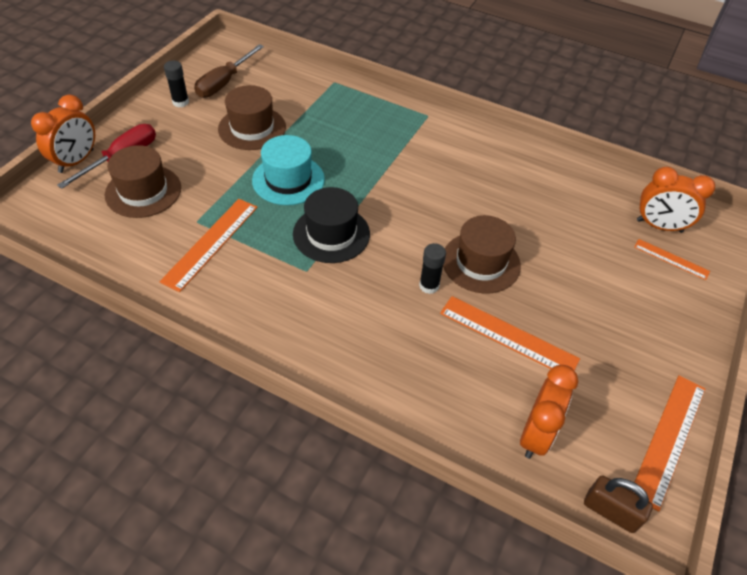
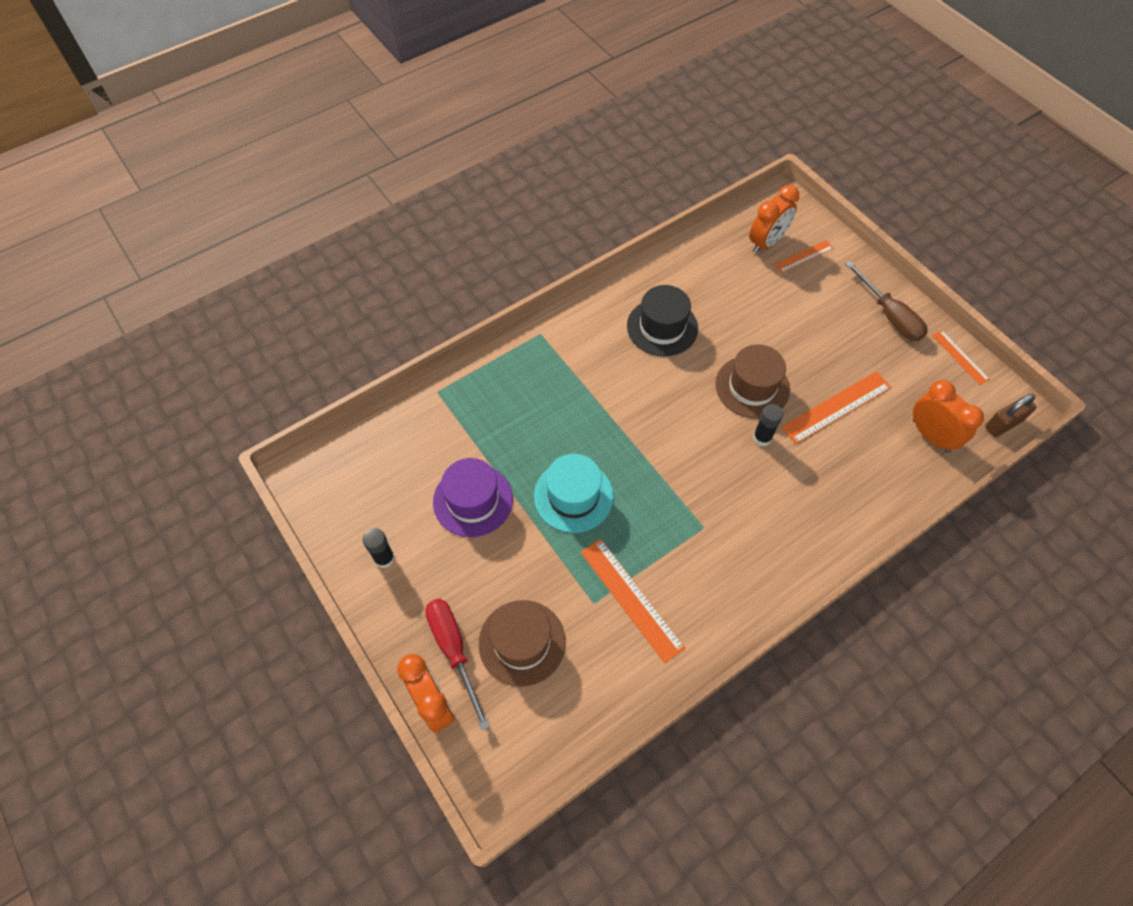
camera: 60 degrees left, 10 degrees up
(224, 82) = (374, 500): brown screwdriver -> brown screwdriver (889, 315)
(252, 128) = (473, 500): brown hat -> purple hat
(331, 234) = (666, 488): black hat -> black hat (662, 327)
(669, 439) = (960, 357): orange ruler -> orange ruler, size x0.58

